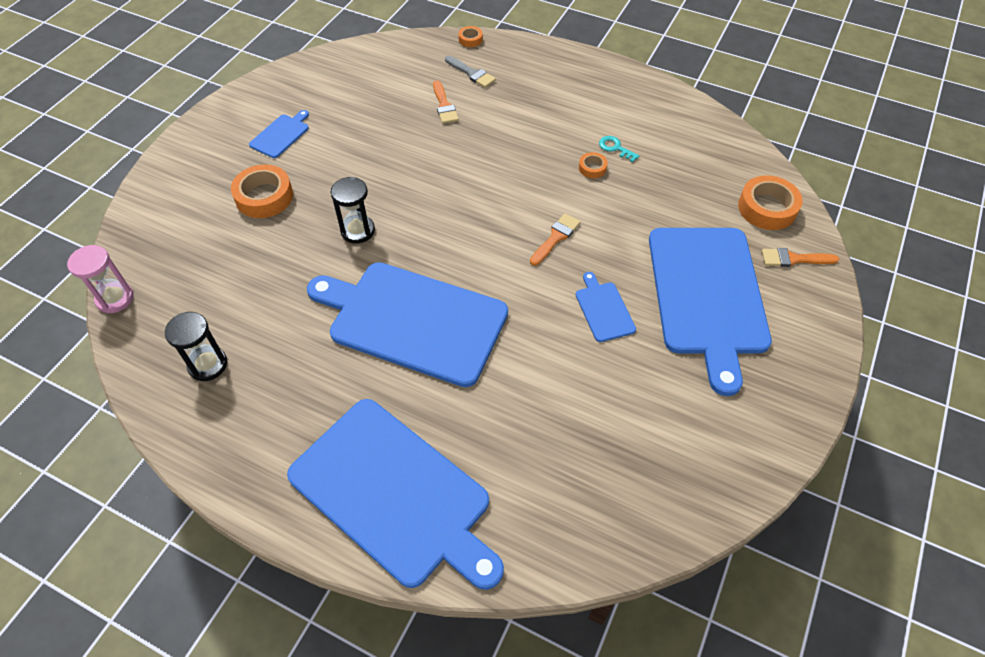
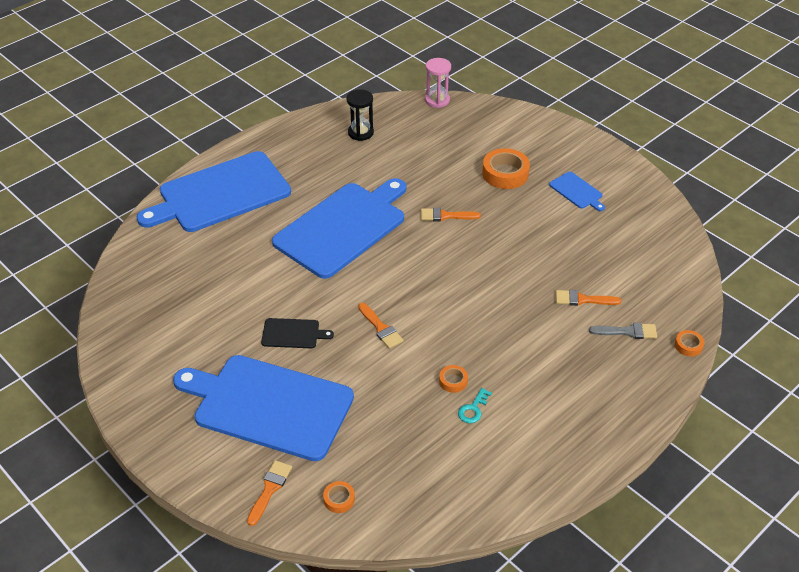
camera: 110 degrees right, 10 degrees down
(358, 231) = (445, 216): black hourglass -> orange brush
(471, 73) = (628, 332): grey brush -> grey brush turned 150 degrees counterclockwise
(604, 309) = (293, 334): blue cutting board -> black cutting board
(615, 148) = (473, 409): turquoise key -> turquoise key turned 150 degrees clockwise
(767, 208) = (339, 499): orange tape -> orange tape, size x0.51

